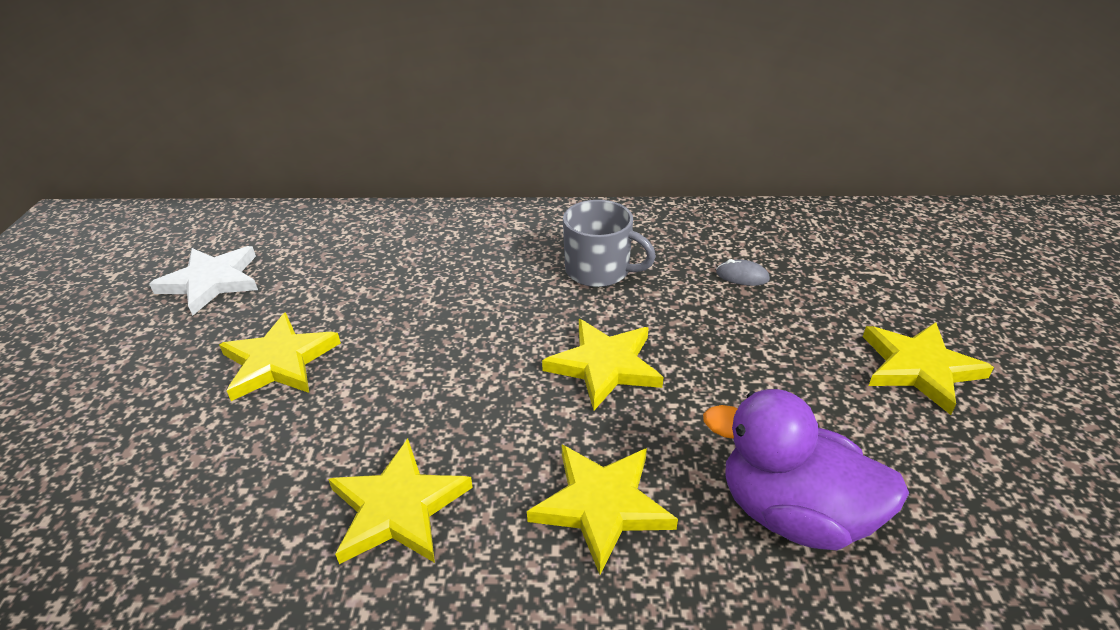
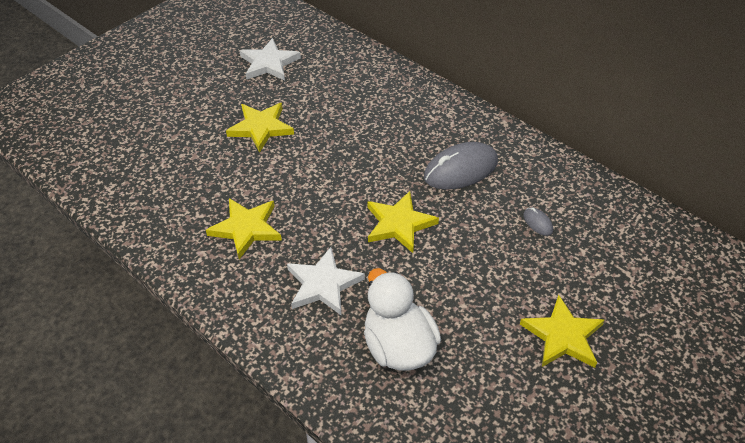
camera: 40 degrees right, 10 degrees up
(599, 270) = (460, 169): grey mug -> grey mouse
(601, 505) = (323, 284): yellow star -> white star
(793, 513) = (398, 346): purple duck -> white duck

